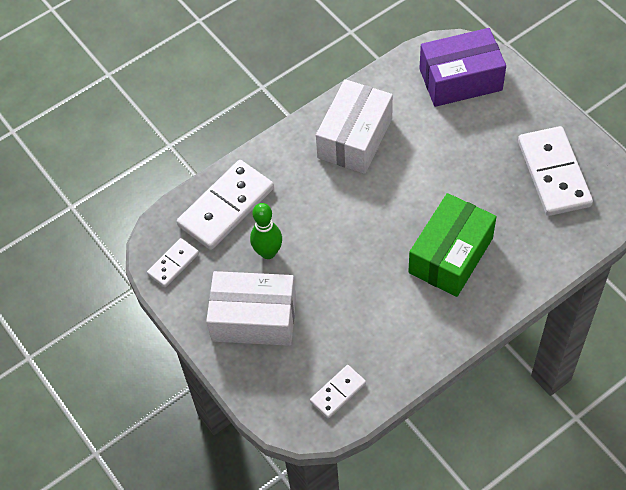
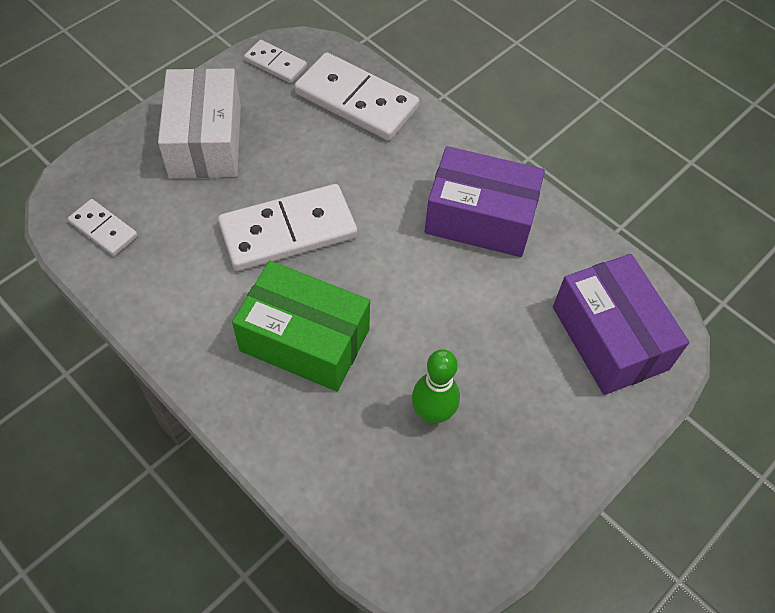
camera: 75 degrees right, 0 degrees up
(268, 252) = (296, 145): green bowling pin -> green bowling pin (432, 413)
(355, 138) = (480, 218): white box -> purple box
(553, 173) = (461, 473): white domino -> white domino (288, 231)

